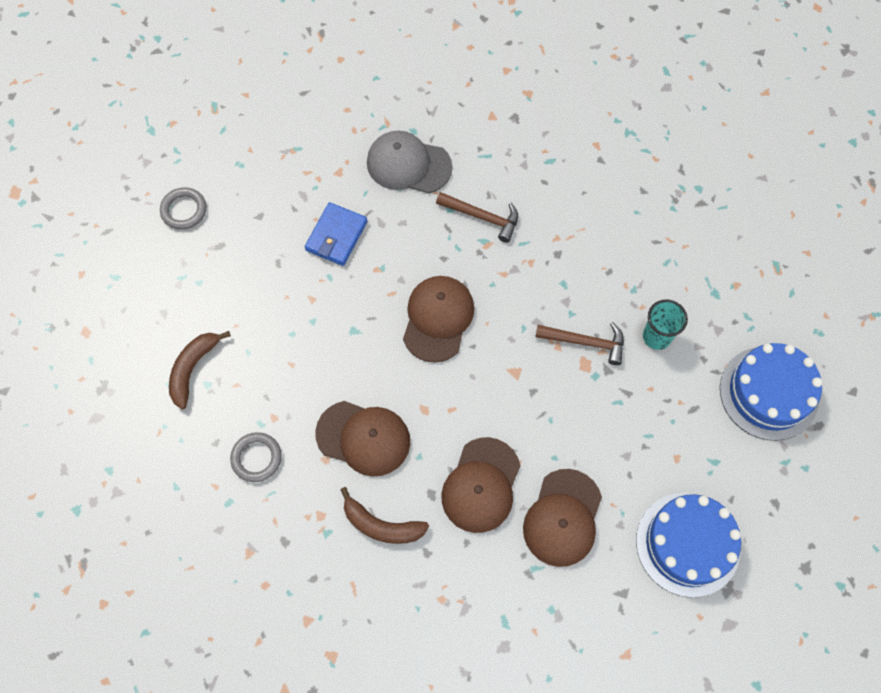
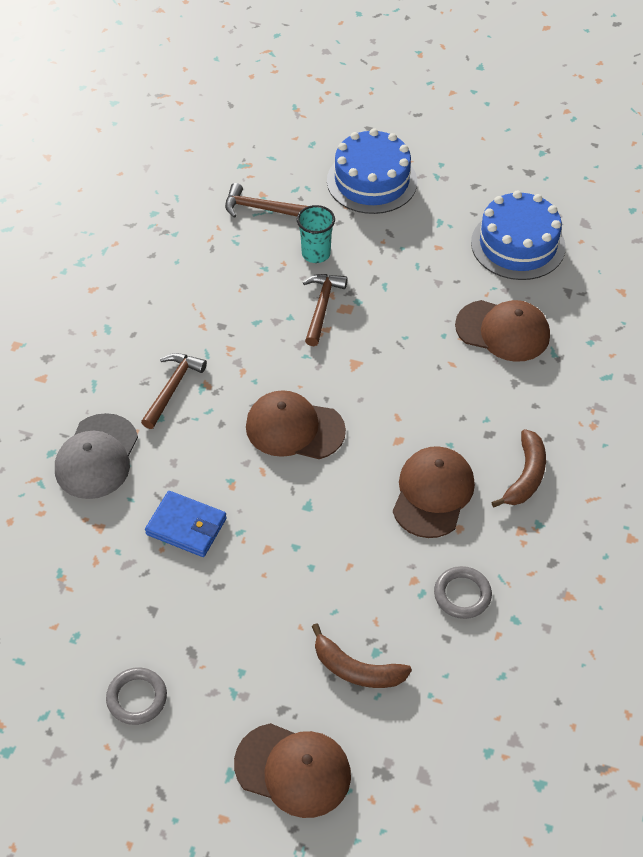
camera: 90 degrees left, 15 degrees down
(481, 485) = (476, 393): brown cap -> brown cap (293, 770)
(715, 284) = (261, 208): none -> brown hammer

